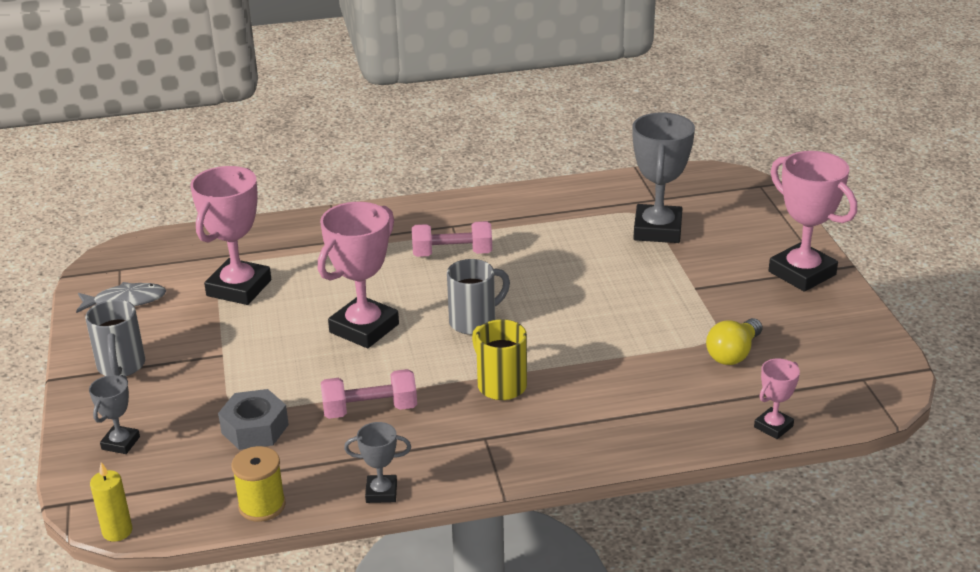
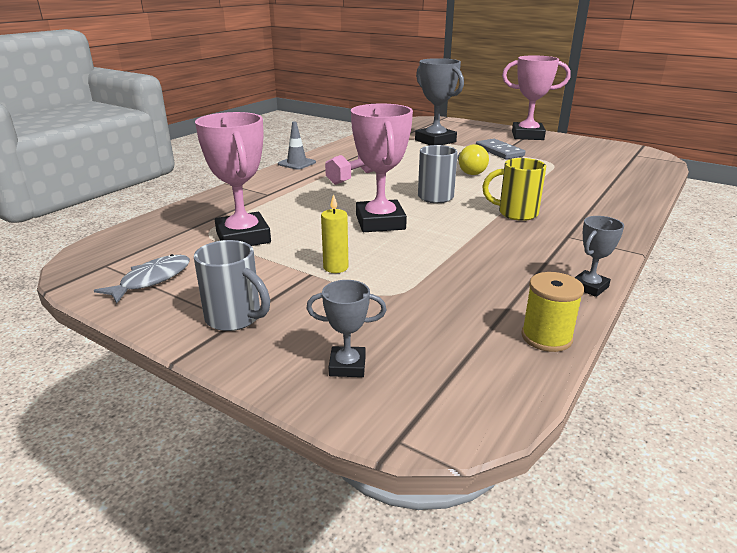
camera: 45 degrees left, 5 degrees down
(117, 531) = (491, 429): yellow candle -> yellow candle (335, 267)
(120, 443) = (347, 366): grey trophy -> grey trophy turned 60 degrees counterclockwise
(255, 428) = (433, 299): grey nut -> none
(370, 410) = (479, 254): pink dumbbell -> none
(438, 203) = (297, 163): none -> grey traffic cone
(693, 286) = (499, 151): none -> grey domino
(733, 353) = (574, 165): yellow light bulb -> yellow light bulb (469, 171)
(773, 426) = (654, 179): pink trophy -> none

